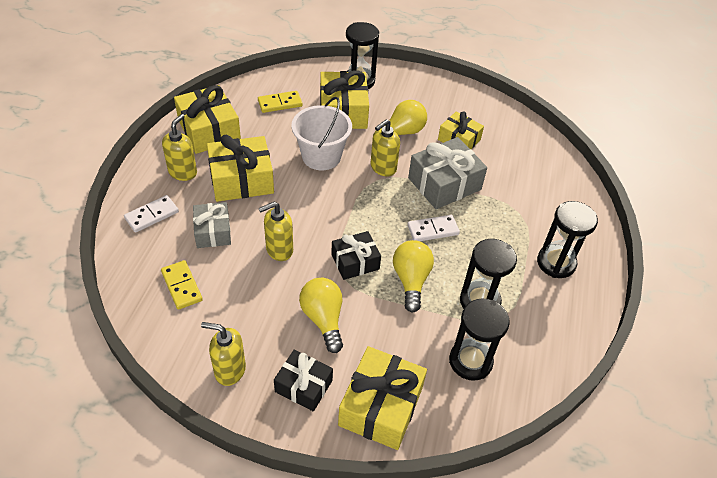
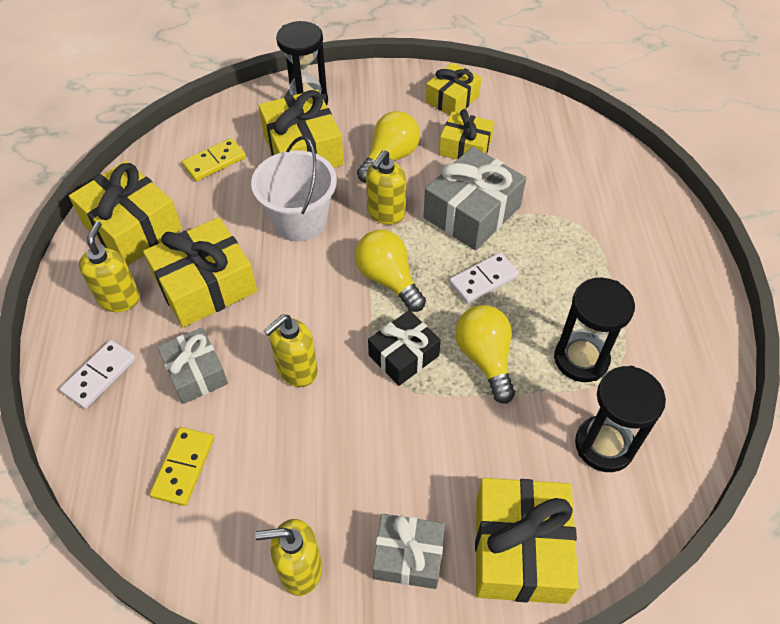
camera: 15 degrees left, 5 degrees up
(182, 286) = (184, 467): yellow domino -> yellow domino turned 60 degrees clockwise
(303, 386) = (408, 556): black gift -> grey gift
(323, 319) = (395, 450): yellow light bulb -> yellow light bulb (388, 279)
(464, 105) = (452, 99): none -> yellow gift
(556, 263) = (649, 277): black hourglass -> none

